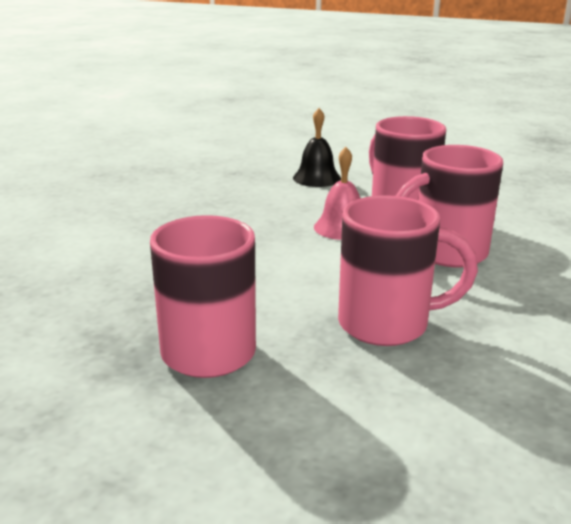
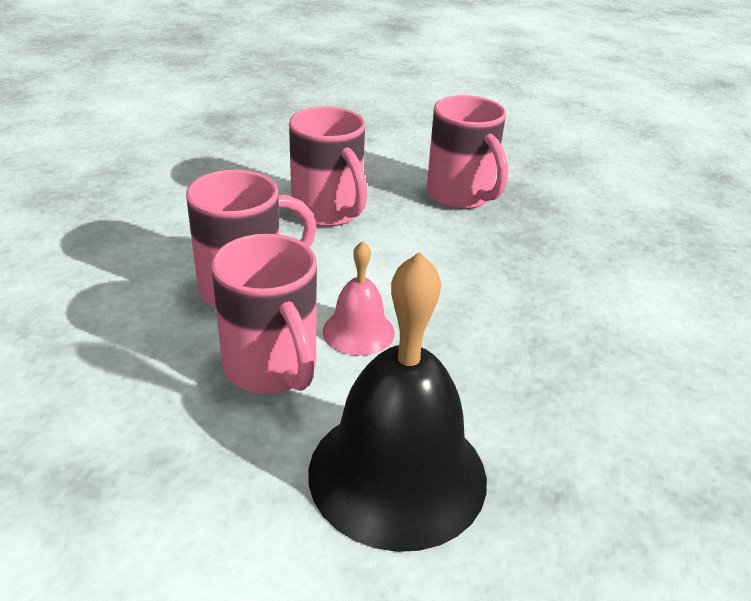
camera: 175 degrees right, 10 degrees up
(317, 178) = (397, 474): black bell -> black bell, size x2.00
(387, 324) = (328, 213): pink mug -> pink mug turned 120 degrees counterclockwise

